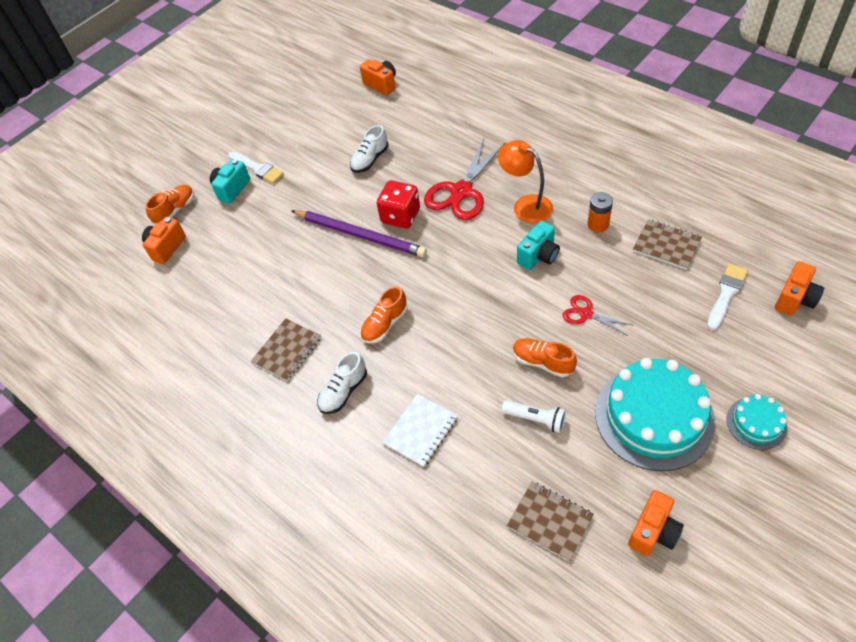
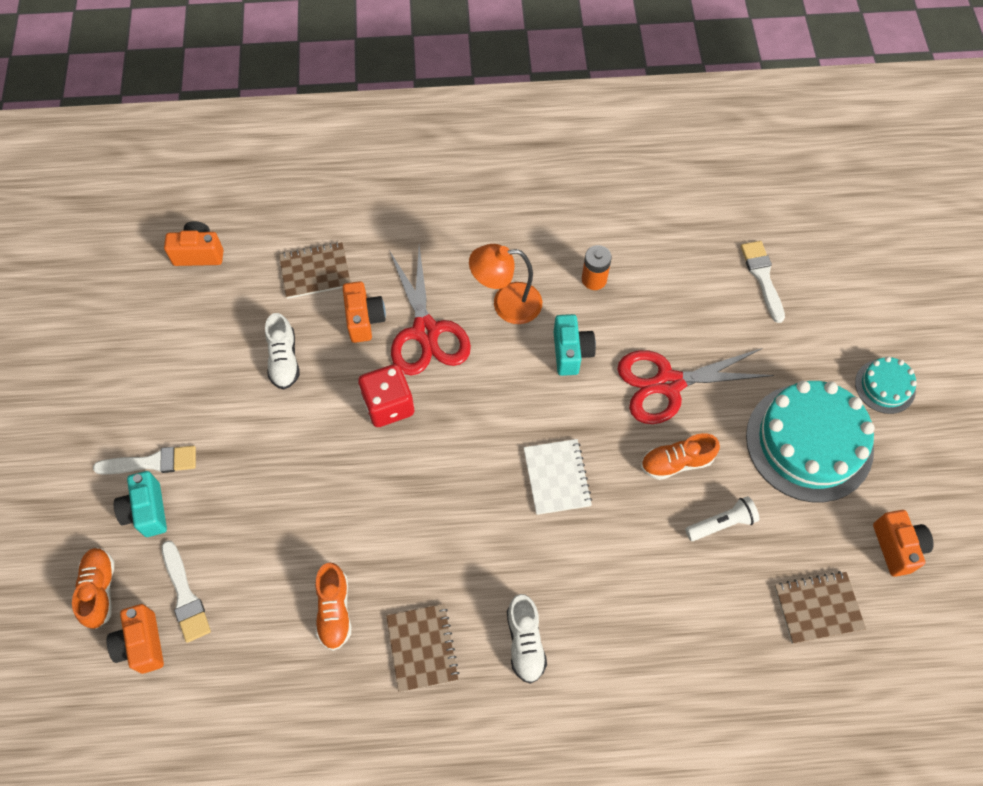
camera: 50 degrees left, 10 degrees up
(207, 239) = (185, 595): none -> white brush
(360, 235) = (366, 458): purple pencil -> none
(385, 324) = (494, 539): orange shoe -> orange shoe (334, 610)
(421, 431) = (636, 619): white notebook -> white notebook (556, 477)
(586, 314) = (668, 383): red scissors -> red scissors, size x1.93
(666, 245) = (673, 261): brown notebook -> brown notebook (315, 272)
(795, 299) = (817, 244): orange camera -> orange camera (364, 319)

